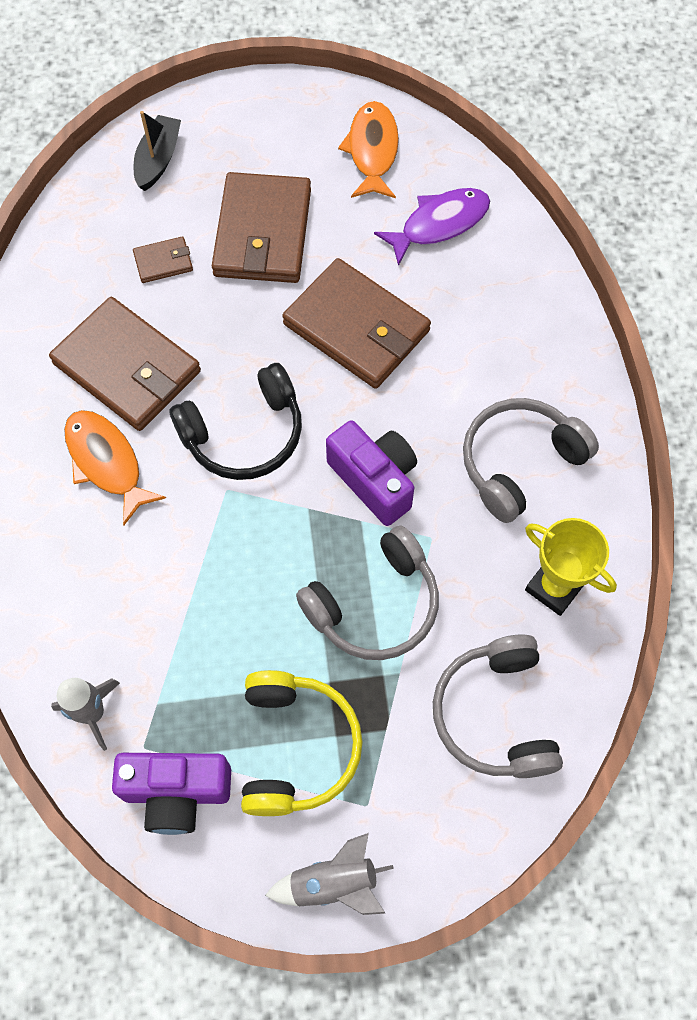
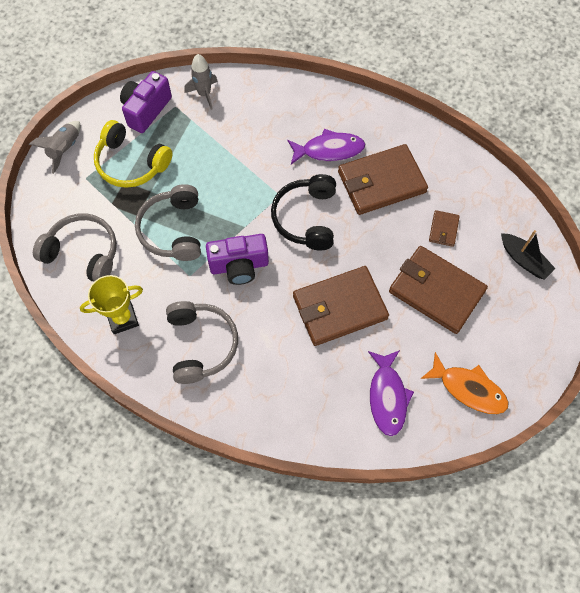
camera: 120 degrees right, 0 degrees up
(106, 462) = (329, 150): orange fish -> purple fish

